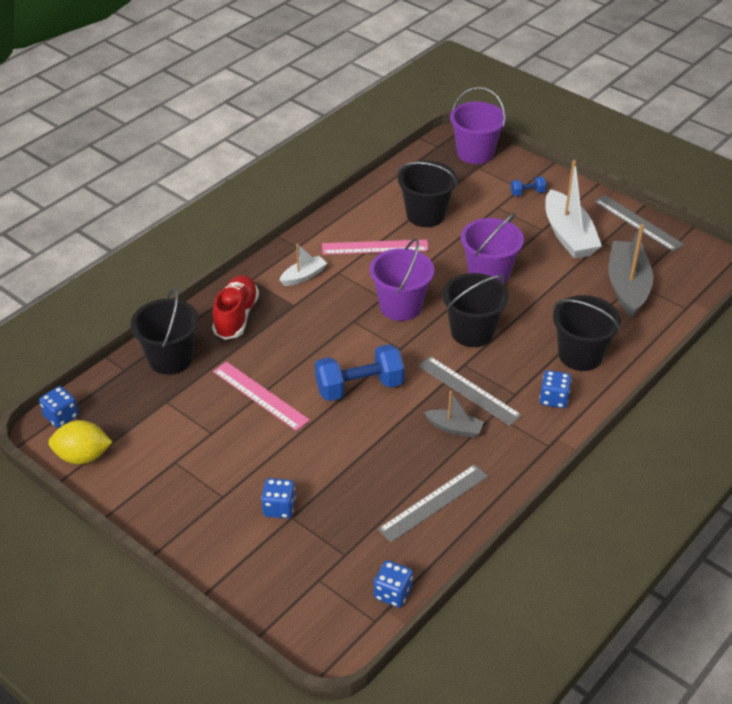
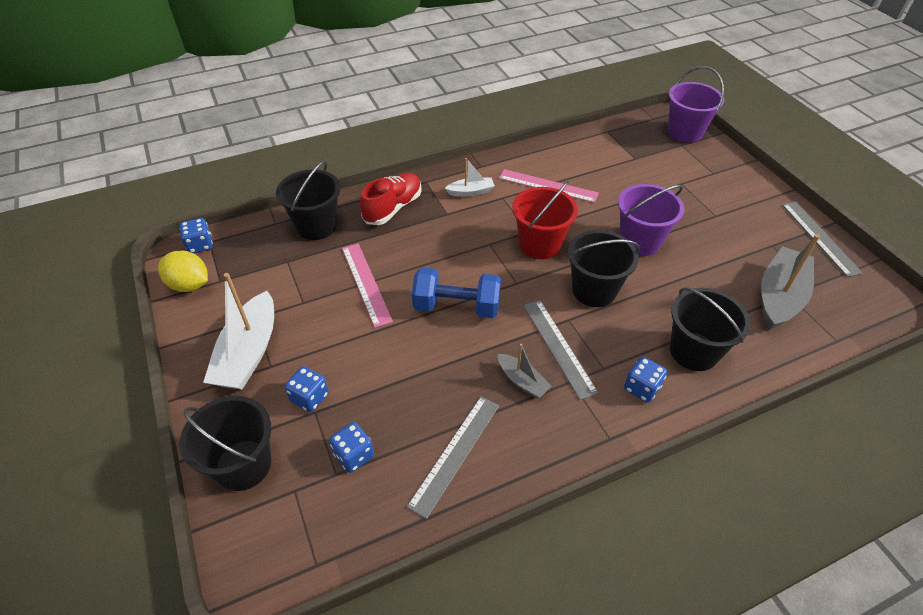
camera: 25 degrees right, 5 degrees up
(393, 593) = (353, 540): blue dice -> blue dice (354, 455)
(400, 306) = (540, 244): purple bucket -> red bucket
(425, 215) = (610, 171): black bucket -> black bucket (243, 465)
(434, 503) = (455, 454): grey ruler -> grey ruler turned 45 degrees counterclockwise
(527, 193) = (717, 179): blue dumbbell -> none
(568, 235) = (739, 228): white boat -> white boat (248, 353)

